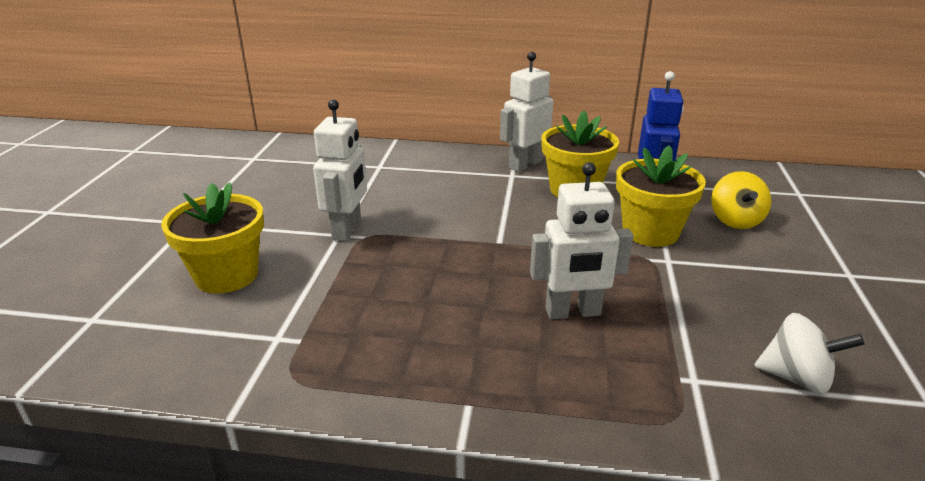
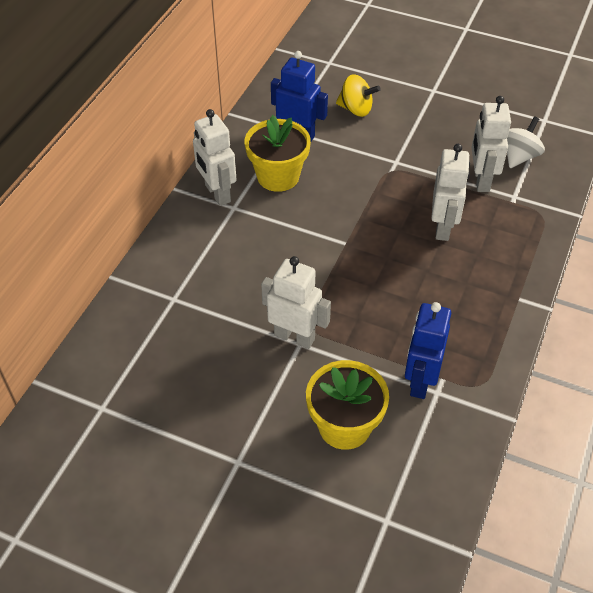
camera: 75 degrees left, 20 degrees up
(294, 322) = (420, 381): none -> blue robot
(650, 232) = (357, 157): yellow flower pot -> none
(700, 339) = (481, 180): none -> white robot

